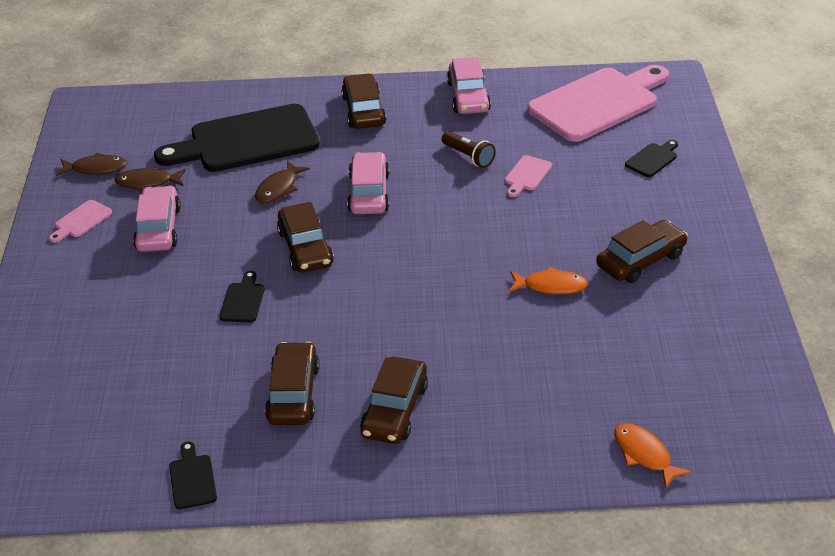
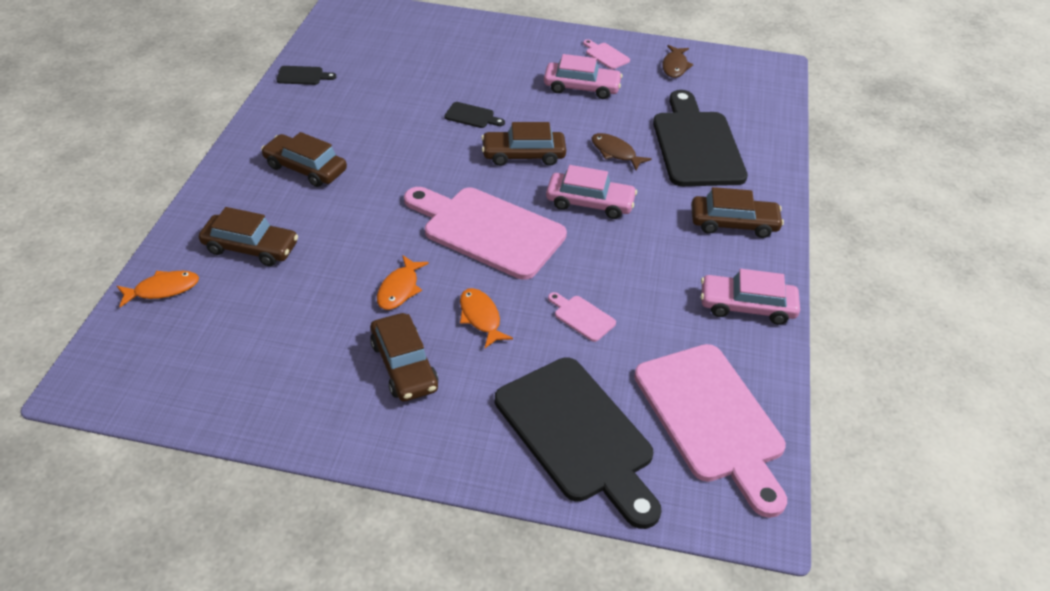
camera: 100 degrees right, 5 degrees up
(147, 183) = (647, 88): brown fish -> none
(293, 393) = (354, 125): brown car -> brown car (250, 247)
(440, 249) = (487, 230): none -> pink cutting board
(468, 156) = (629, 281): brown flashlight -> none
(559, 229) = (480, 317): none -> orange fish
(653, 159) = (578, 435): black cutting board -> black cutting board, size x2.49

